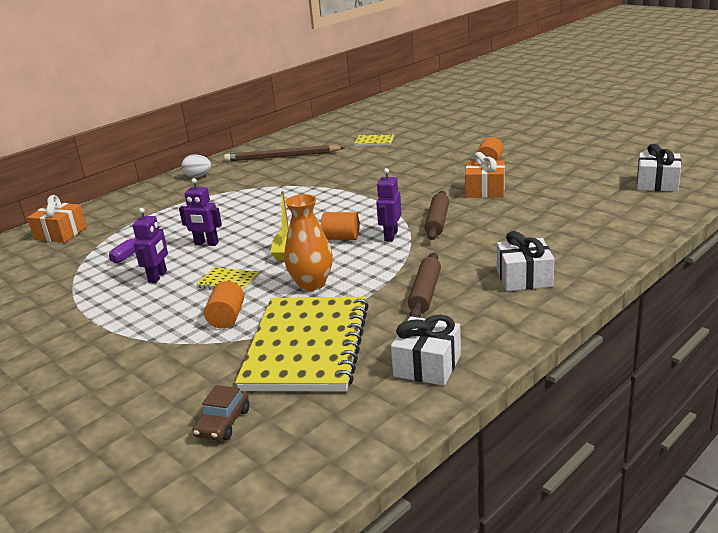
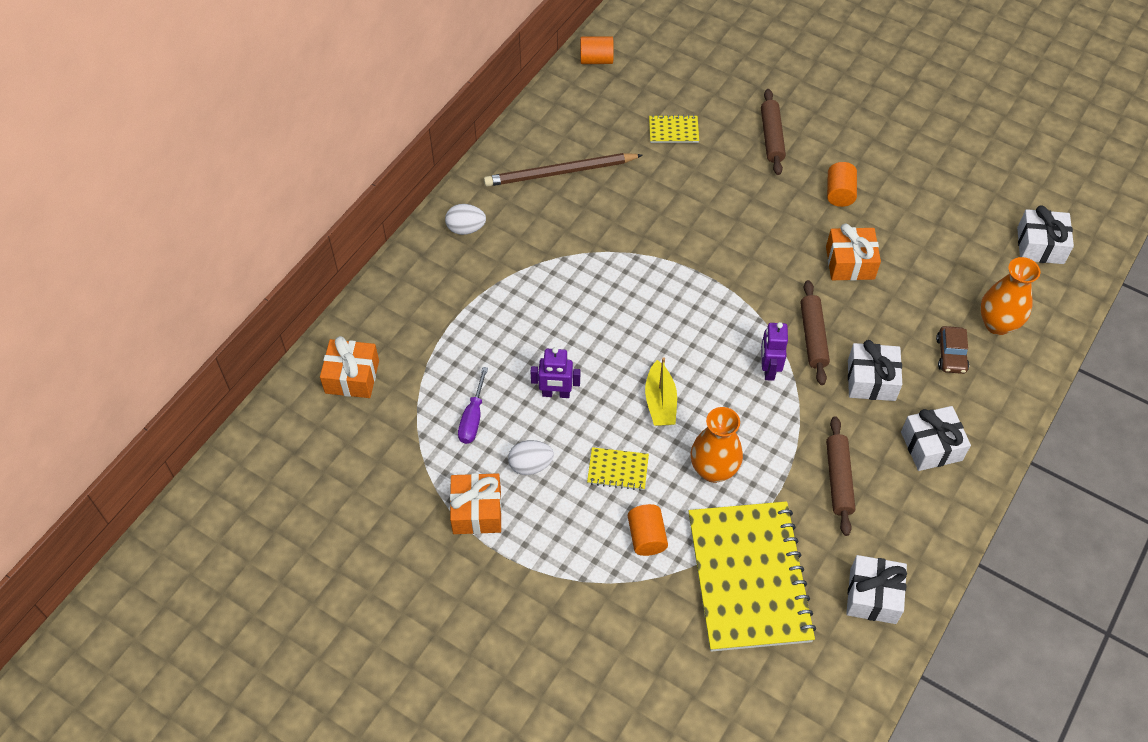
camera: 15 degrees left, 30 degrees up
(94, 298) = (477, 511): none -> orange gift
(158, 277) = (530, 465): purple robot -> white egg
(223, 423) = (714, 695): brown car -> brown car (951, 354)
(341, 238) = (713, 375): orange cylinder -> orange cylinder (596, 60)
(446, 143) = (771, 137): none -> brown rolling pin
(480, 243) = (871, 380): none -> white gift
(608, 218) = (997, 324): none -> orange vase

